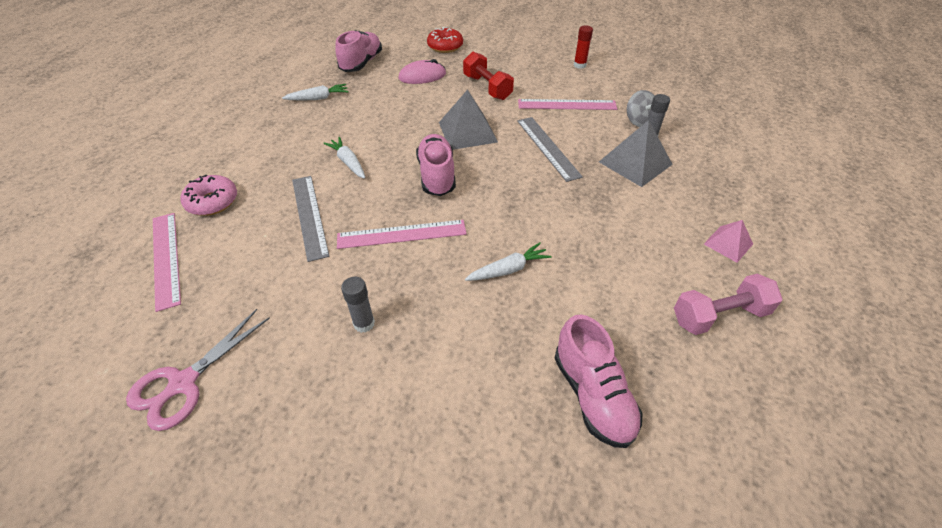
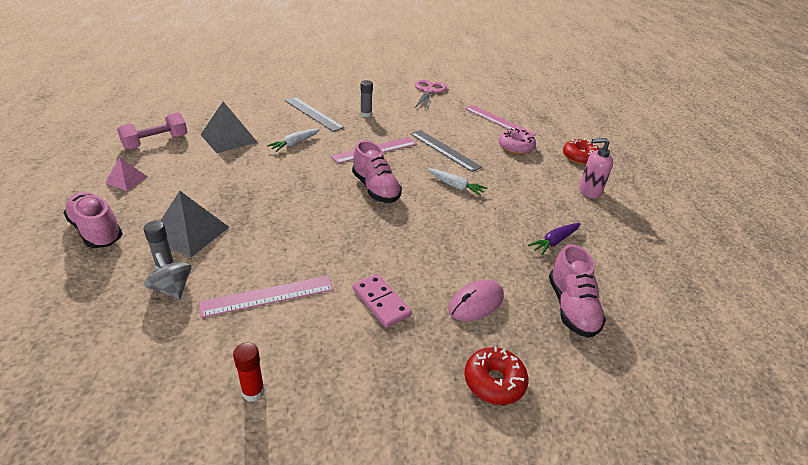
camera: 155 degrees right, 10 degrees down
(158, 171) = (580, 157): none -> red donut
(218, 131) = (589, 191): none -> pink soap dispenser
(318, 98) = (554, 242): white carrot -> purple carrot
(467, 132) = (372, 234): grey pyramid -> grey pyramid (229, 138)
(487, 87) = (381, 302): red dumbbell -> pink domino
(547, 147) = (283, 232): grey ruler -> grey ruler (313, 114)
(592, 395) = (238, 109): pink shoe -> pink shoe (97, 231)

